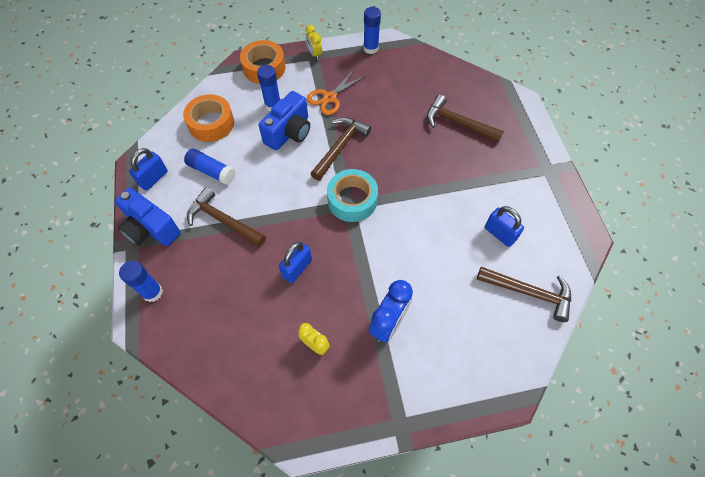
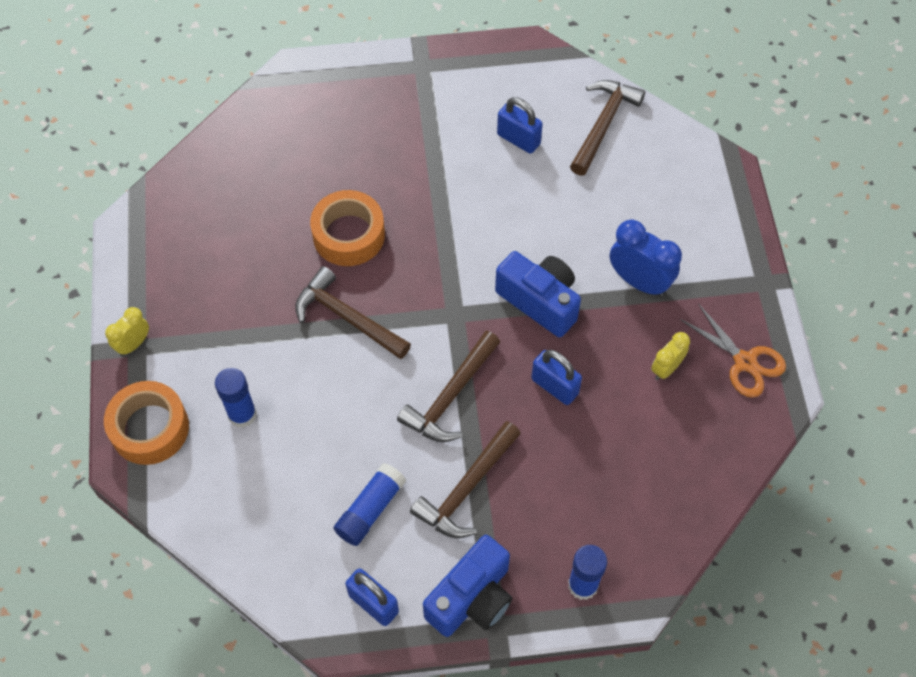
camera: 85 degrees left, 0 degrees up
(211, 123) = (267, 515): orange tape -> orange tape (348, 235)
(289, 132) = (307, 390): blue camera -> blue camera (540, 301)
(314, 54) = (133, 344): yellow clock -> yellow clock turned 150 degrees clockwise
(329, 98) = (241, 326): orange scissors -> orange scissors (745, 362)
(352, 200) = (447, 308): turquoise tape -> none
(370, 48) = (140, 256): blue glue stick -> none
(458, 123) = (325, 156): brown hammer -> brown hammer (451, 396)
(499, 234) = (518, 139): blue padlock -> blue padlock turned 75 degrees clockwise

